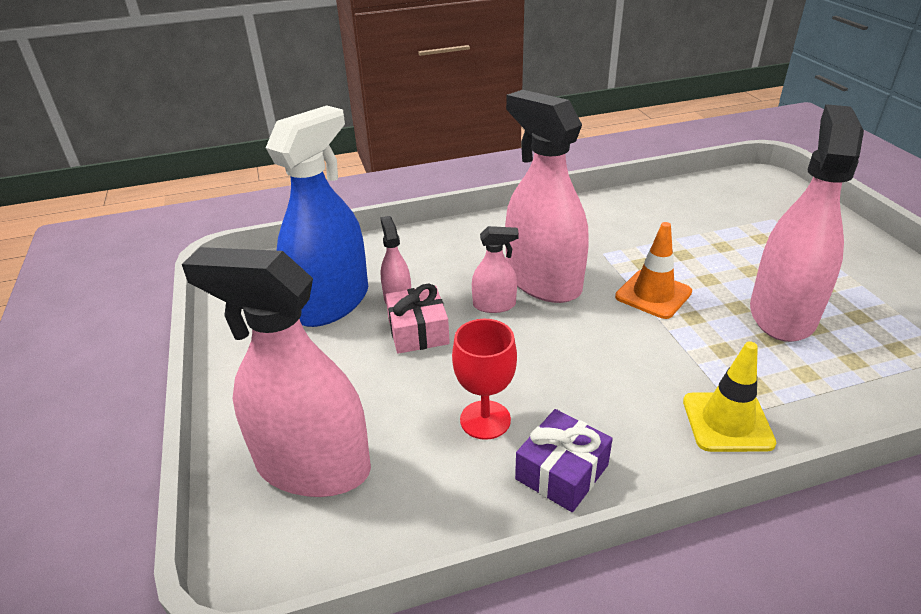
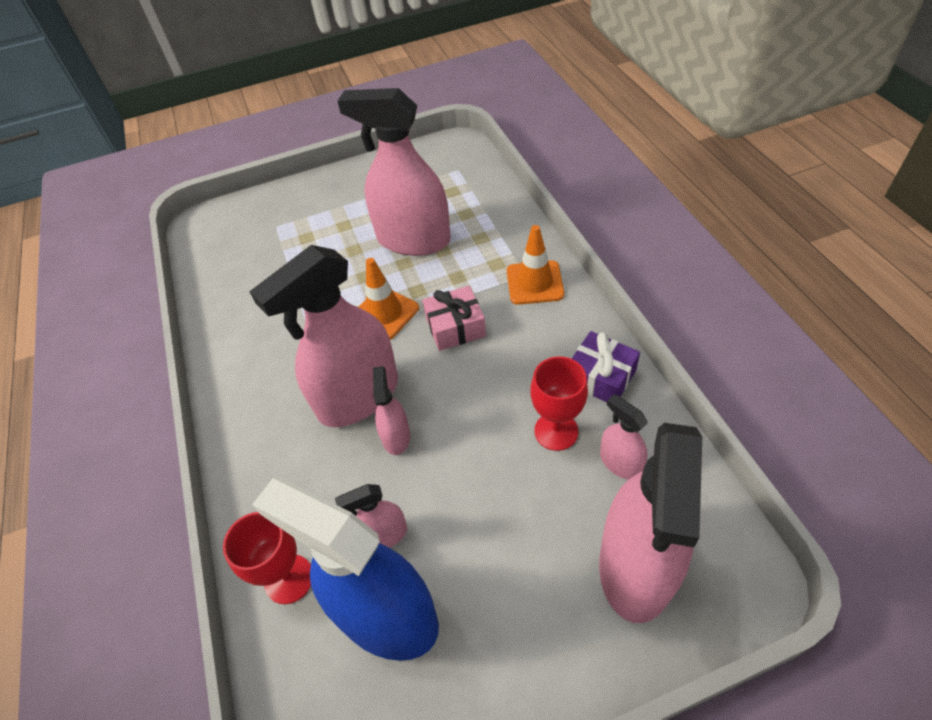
camera: 90 degrees left, 15 degrees up
(376, 256) = (289, 579): none -> red goblet
(418, 331) = (439, 504): pink gift -> pink gift (455, 327)
(434, 472) = (620, 462): none -> pink spray bottle
(727, 422) = (534, 283): yellow traffic cone -> orange traffic cone

